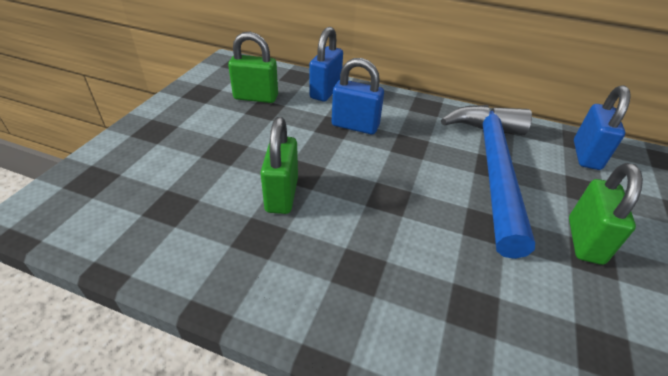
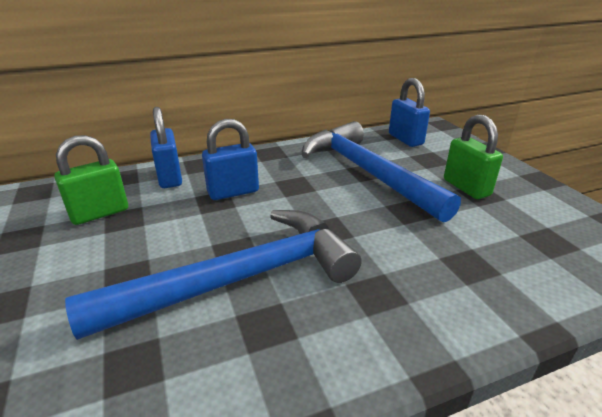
camera: 40 degrees left, 10 degrees down
(282, 195) = (240, 279): green padlock -> blue hammer

